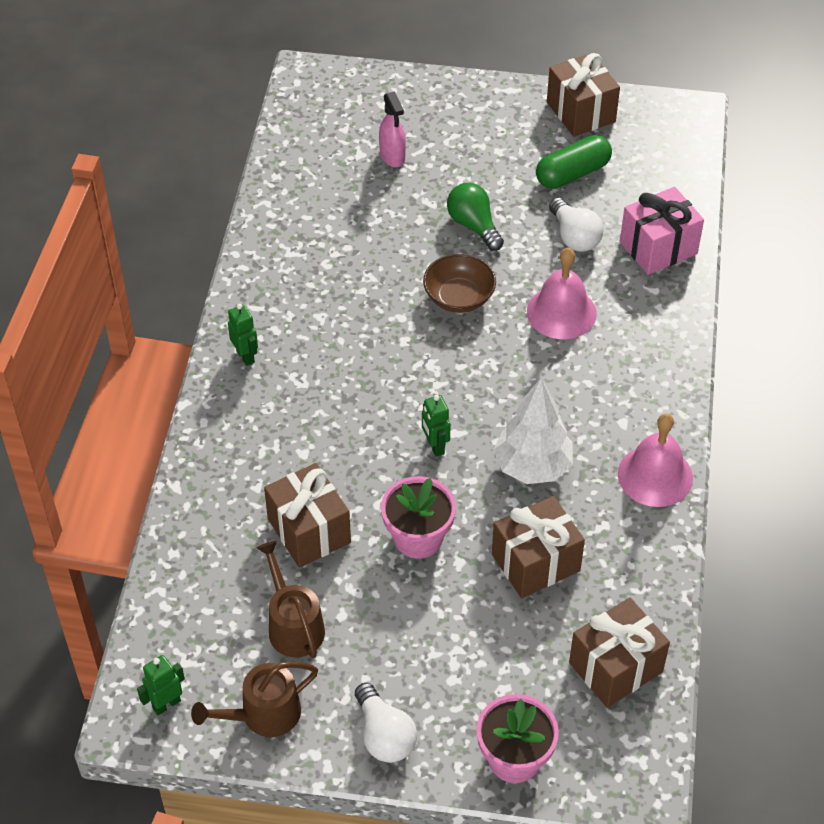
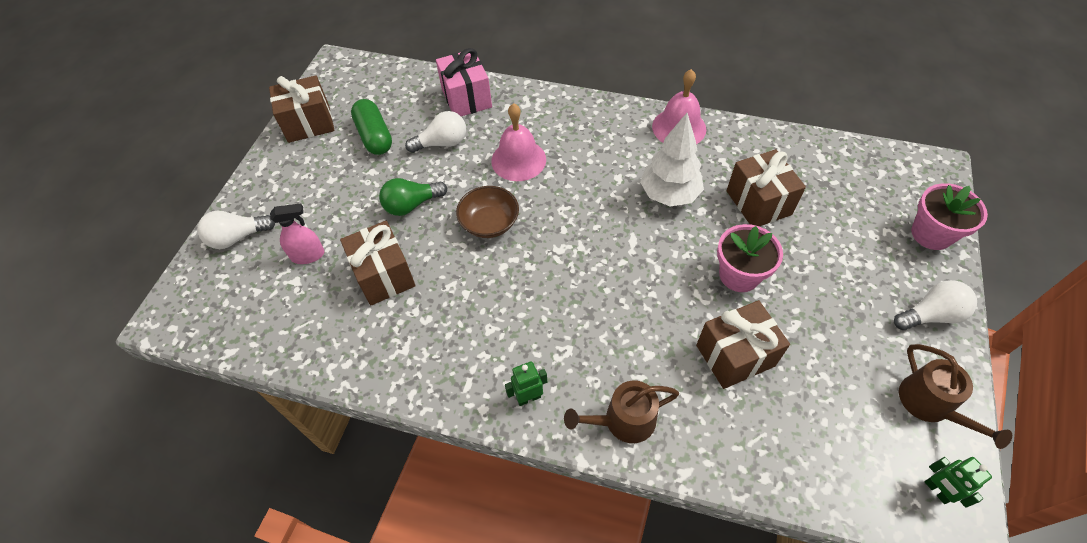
camera: 80 degrees left, 5 degrees up
(293, 625) = (836, 375): brown watering can -> brown watering can (624, 420)
(407, 97) = (238, 237): none -> white light bulb
(435, 446) = (646, 255): green robot -> none
(615, 667) = (844, 169): brown gift -> brown gift (384, 275)

